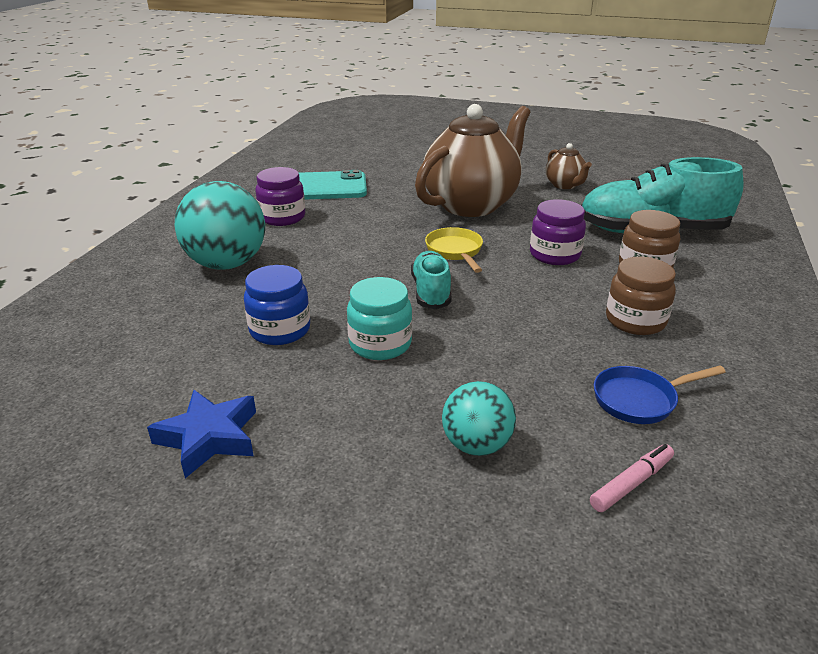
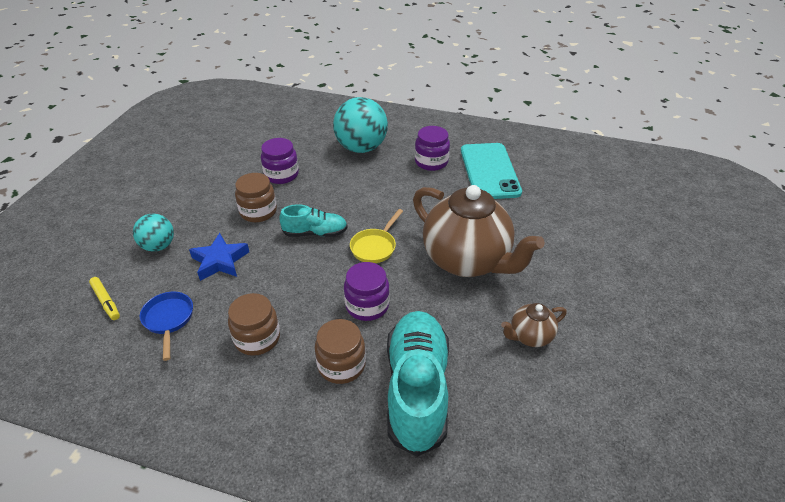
camera: 90 degrees right, 10 degrees up
(209, 438) = (198, 164): blue star -> blue star (220, 261)
(280, 330) = (281, 175): blue jar -> purple jar
(380, 344) = (258, 212): turquoise jar -> brown jar
(455, 251) = (375, 247): yellow pan -> yellow pan turned 135 degrees clockwise
(631, 483) = (106, 301): pink marker -> yellow marker

